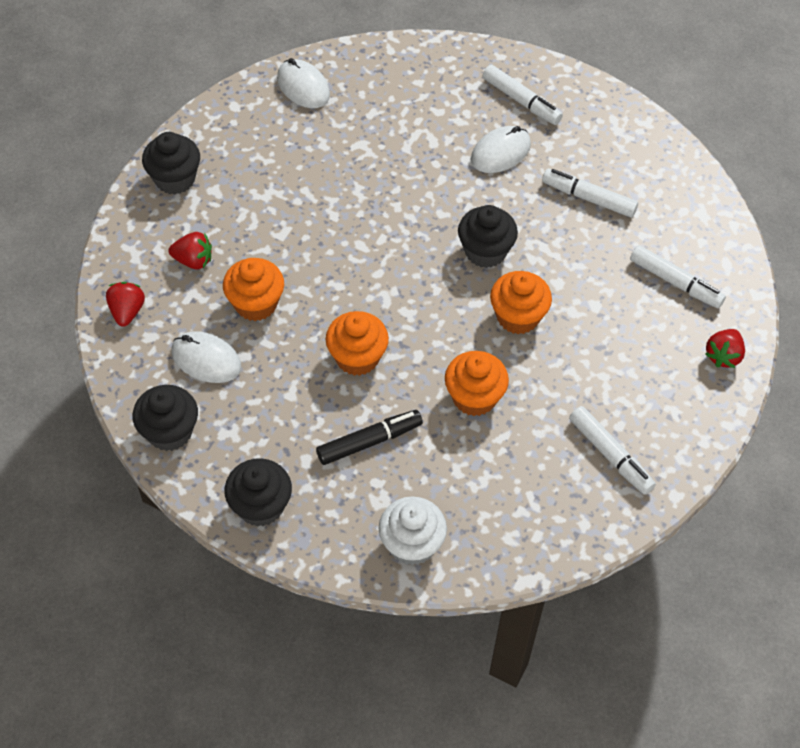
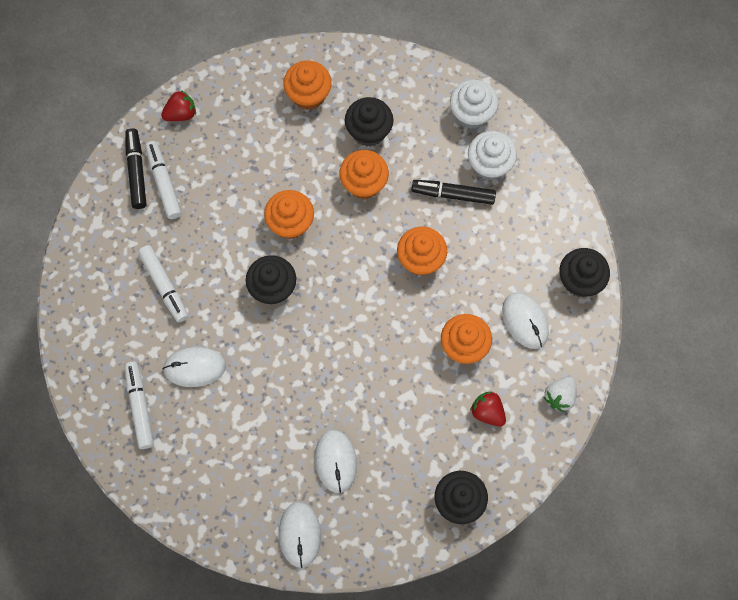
camera: 145 degrees left, 15 degrees up
(127, 311) = (559, 396): red strawberry -> white strawberry
(260, 506) = (549, 193): black cupcake -> black cupcake (369, 131)
(312, 151) = (335, 461): none -> white mouse
(350, 497) = (489, 165): none -> white cupcake
(610, 455) = (308, 95): white marker -> orange cupcake
(711, 277) = (136, 171): none -> black marker

